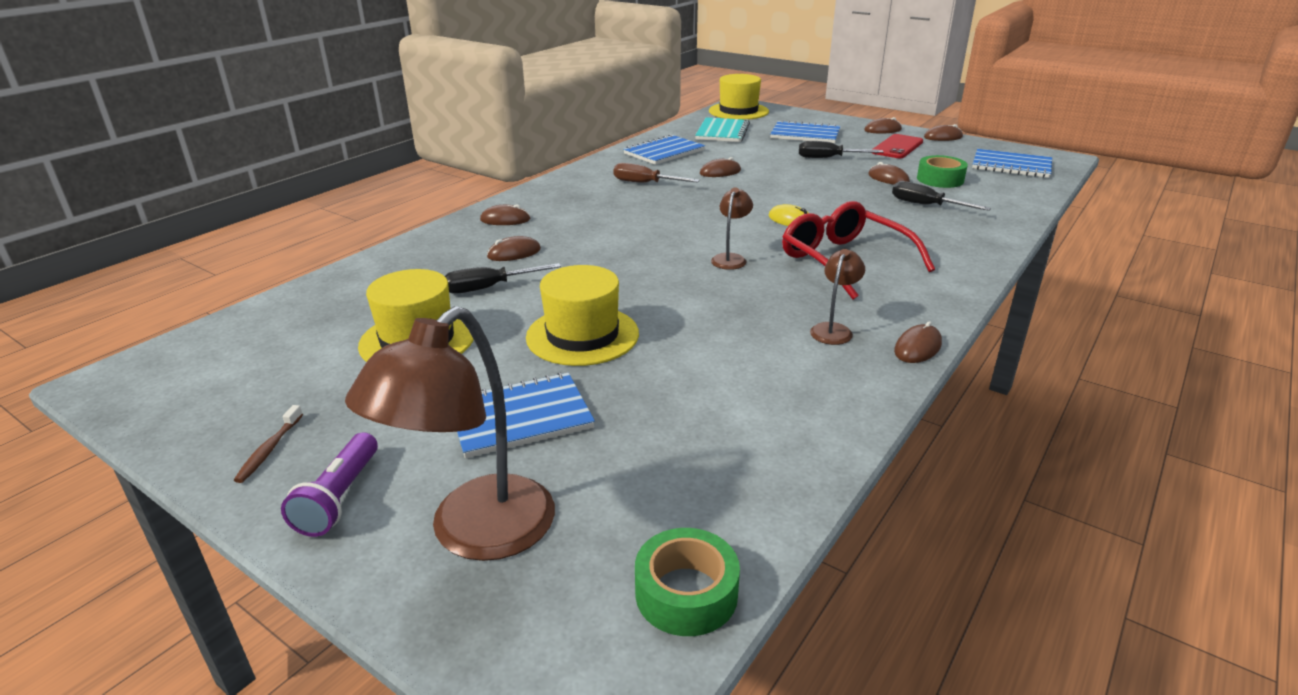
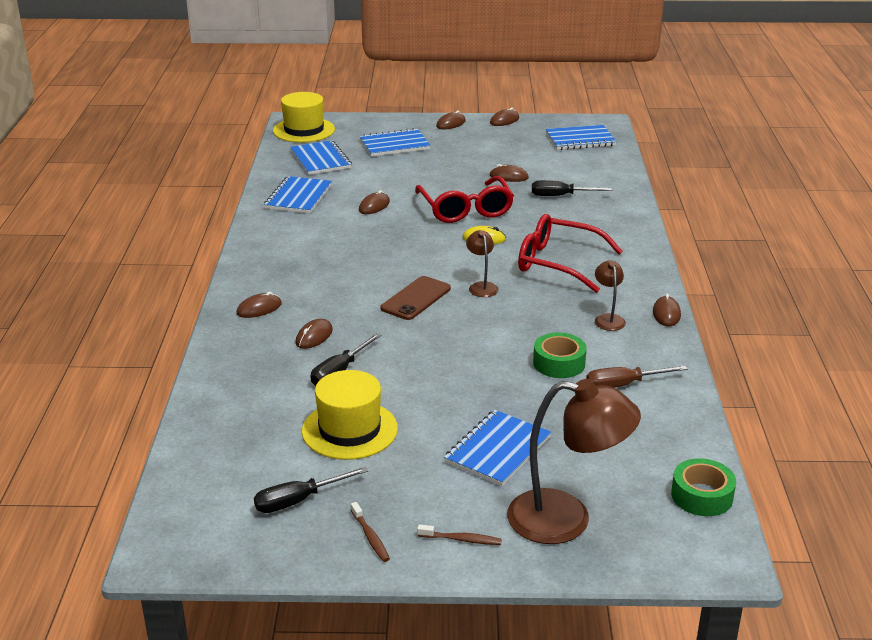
camera: 35 degrees left, 0 degrees up
(339, 498) = (461, 539): purple flashlight -> brown toothbrush
(476, 534) = (566, 520): brown lamp -> brown lamp turned 75 degrees counterclockwise
(582, 335) = (460, 382): yellow hat -> none
(645, 183) = (327, 236): brown screwdriver -> brown screwdriver (623, 385)
(650, 250) = (416, 298): none -> brown phone
(722, 132) = (320, 160): turquoise notebook -> blue notebook
(806, 193) = (465, 209): none -> red glasses
(828, 158) = (442, 167): black screwdriver -> black screwdriver (298, 500)
(897, 147) = (481, 141): red phone -> none
(940, 179) = (545, 167): green tape -> green tape (559, 363)

